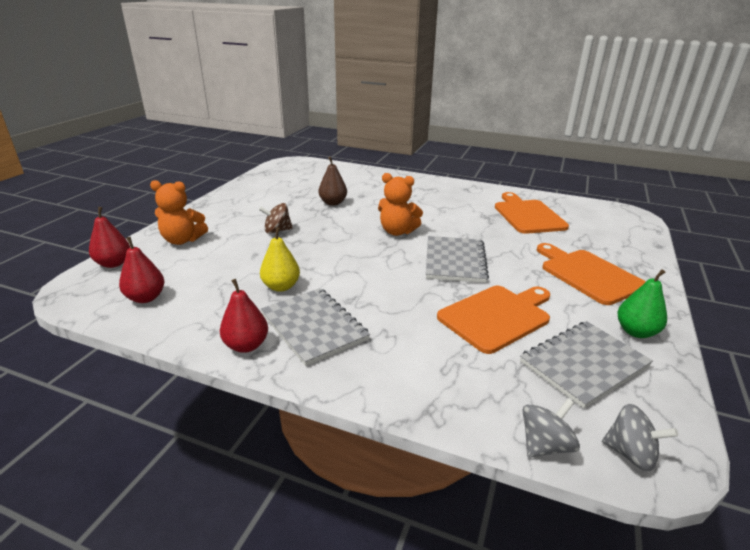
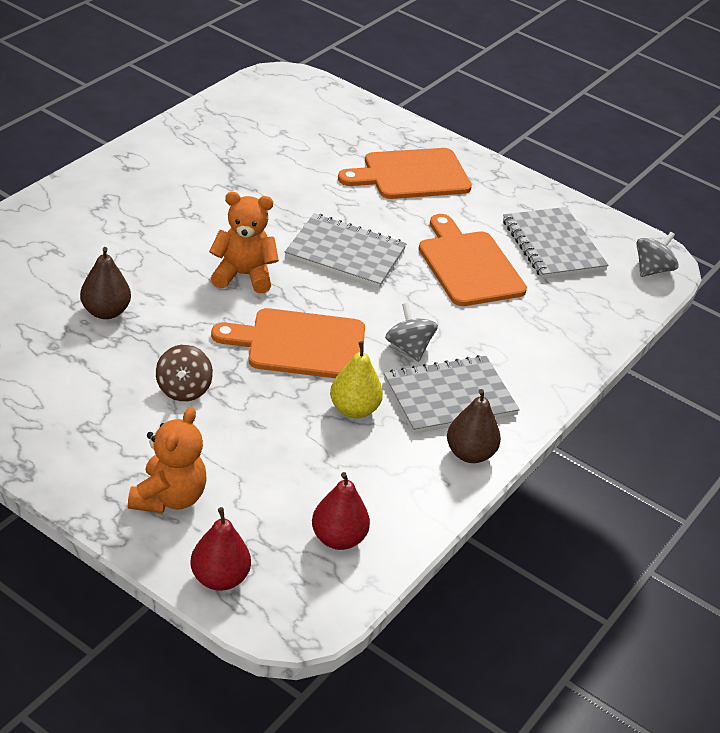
camera: 80 degrees left, 10 degrees up
(246, 345) = (470, 454): red pear -> brown pear
(397, 231) = (243, 275): orange teddy bear -> orange teddy bear turned 120 degrees counterclockwise
(528, 215) = (248, 152): orange cutting board -> orange cutting board (300, 344)
(545, 445) = (638, 306): grey spinning top -> grey spinning top (408, 348)
(636, 332) = (516, 196): green pear -> none

